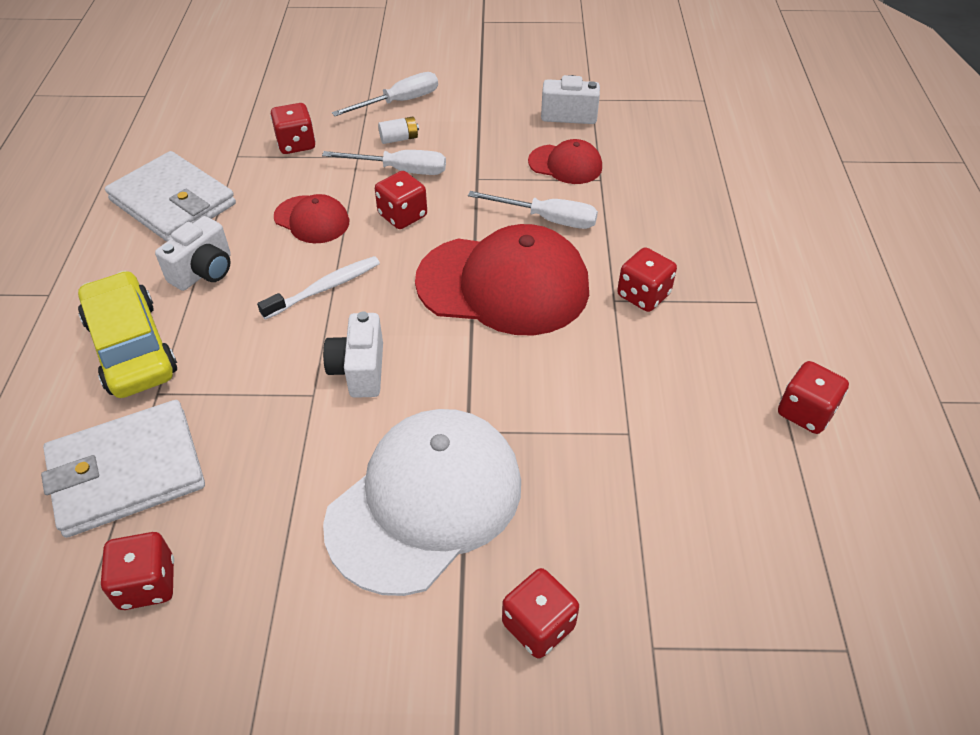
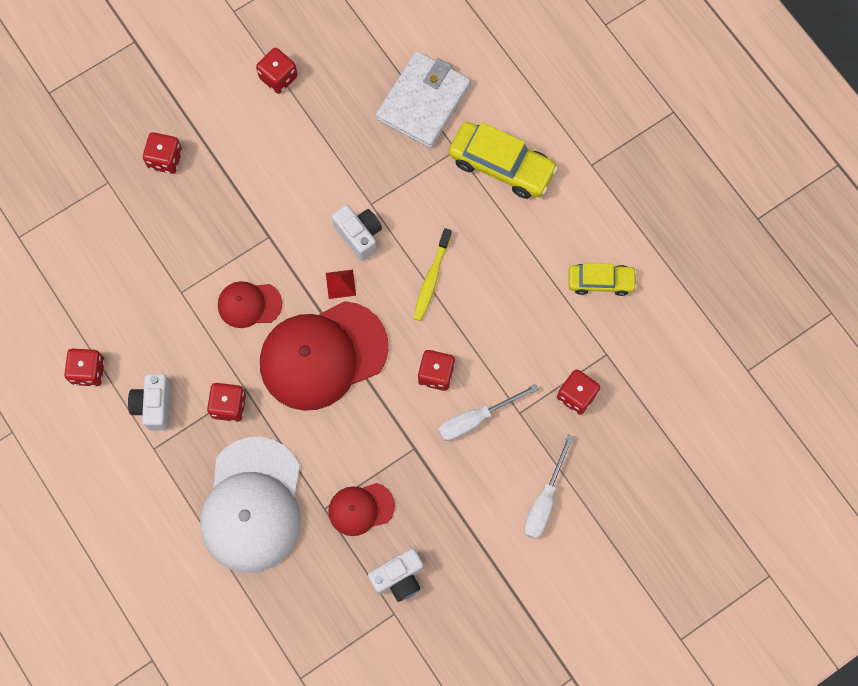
camera: 145 degrees right, 25 degrees up
(147, 584) = (357, 64): red dice -> red dice (278, 77)
(173, 202) = (600, 281): white wallet -> yellow car
(204, 271) = (518, 242): white camera -> white camera (154, 405)
(312, 220) = (493, 329): red cap -> red cap (249, 304)
(324, 288) = (432, 278): white toothbrush -> yellow toothbrush
(399, 139) = (506, 454): white battery -> none
(425, 502) = (261, 183): white cap -> white cap (252, 505)
(426, 336) = (340, 284): none -> red pyramid
(547, 219) = (335, 437): white screwdriver -> none

